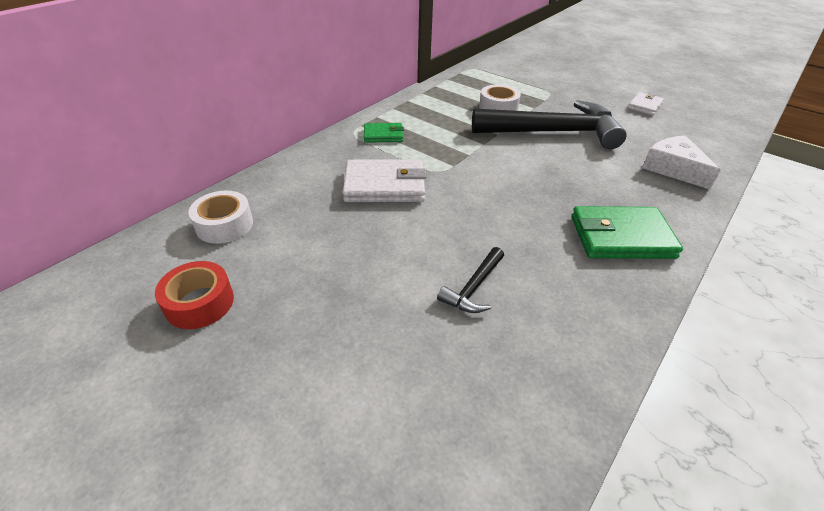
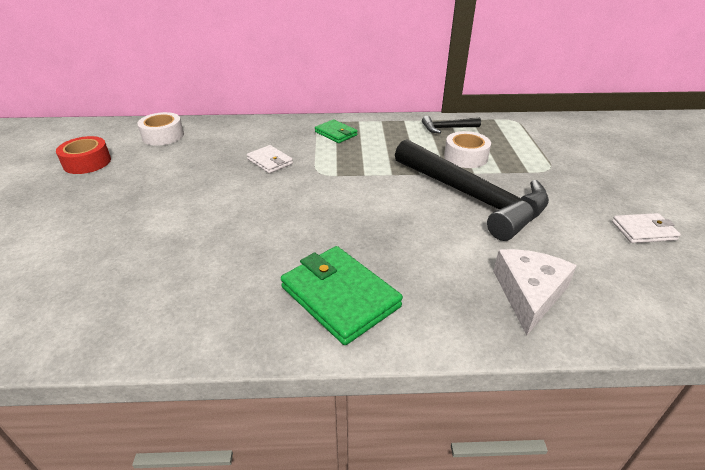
camera: 50 degrees right, 5 degrees down
(384, 185) = (270, 161): white wallet -> white wallet, size x0.57
(473, 288) = (184, 245): black hammer -> black hammer (447, 128)

